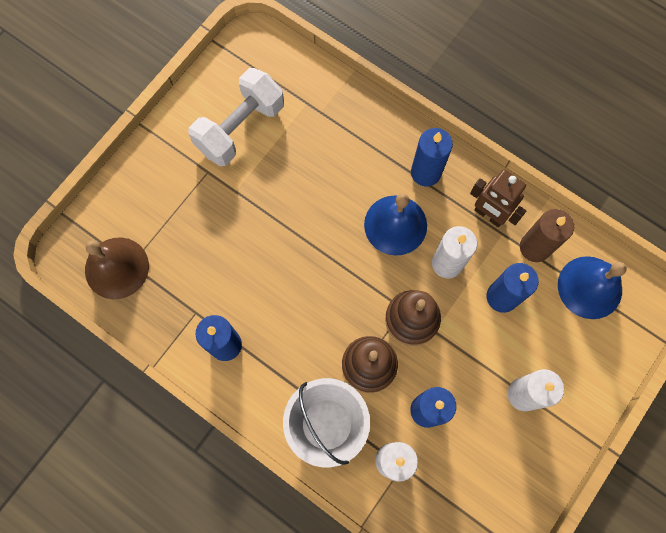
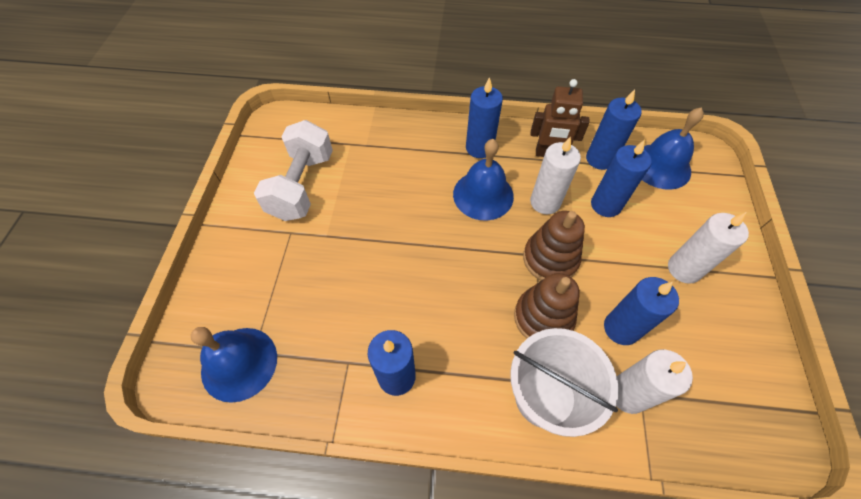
camera: 30 degrees left, 15 degrees down
(116, 268) = (239, 363): brown bell -> blue bell
(535, 247) = (600, 159): brown candle -> blue candle

